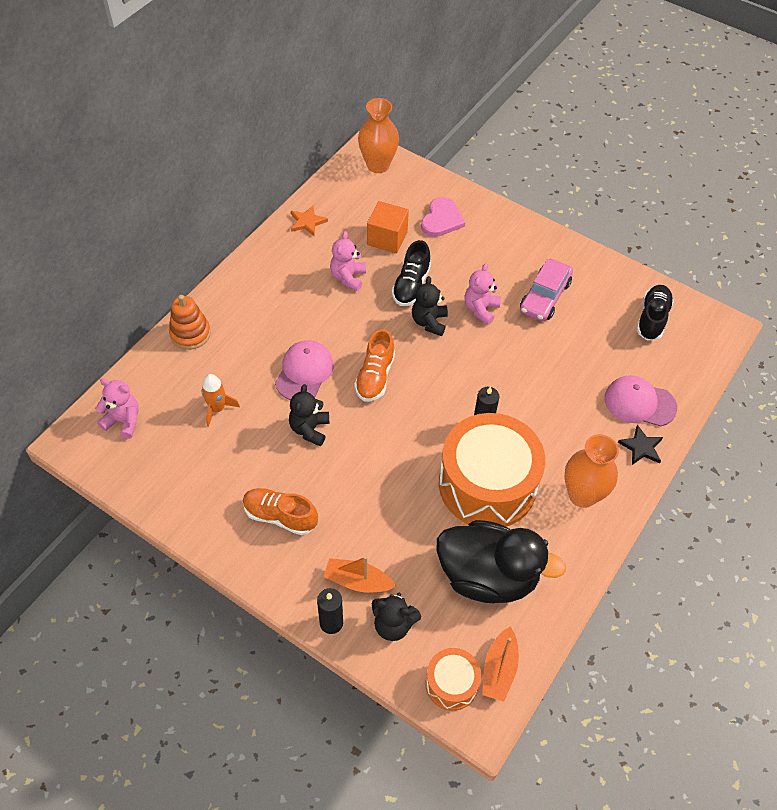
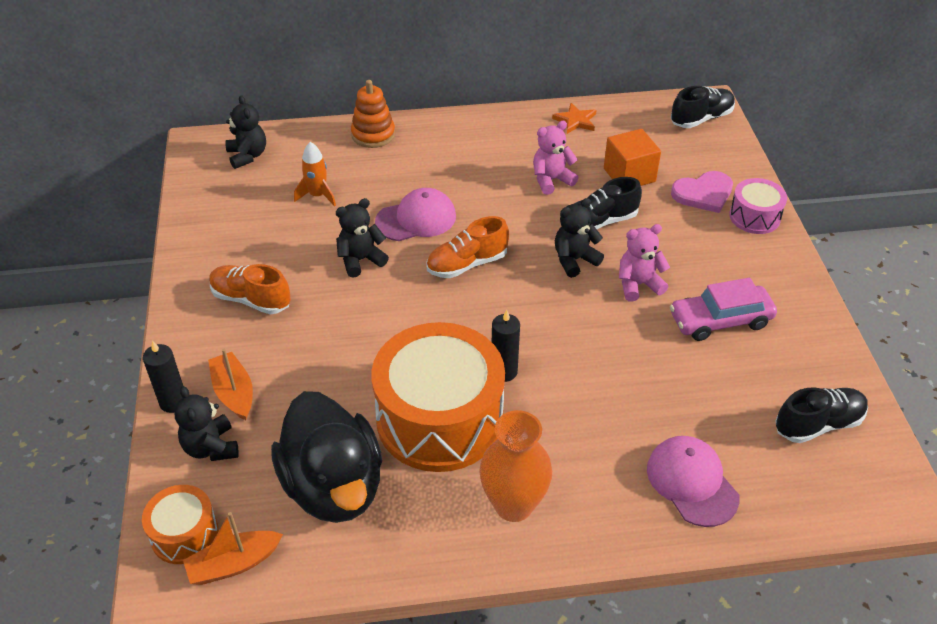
camera: 50 degrees right, 10 degrees down
(123, 421) = (247, 156): pink teddy bear -> black teddy bear
(280, 516) = (251, 299): orange shoe -> orange shoe turned 45 degrees counterclockwise
(378, 165) = (701, 119): orange vase -> black shoe
(485, 214) = (754, 217): none -> pink drum
(641, 447) = (636, 520): black star -> none

